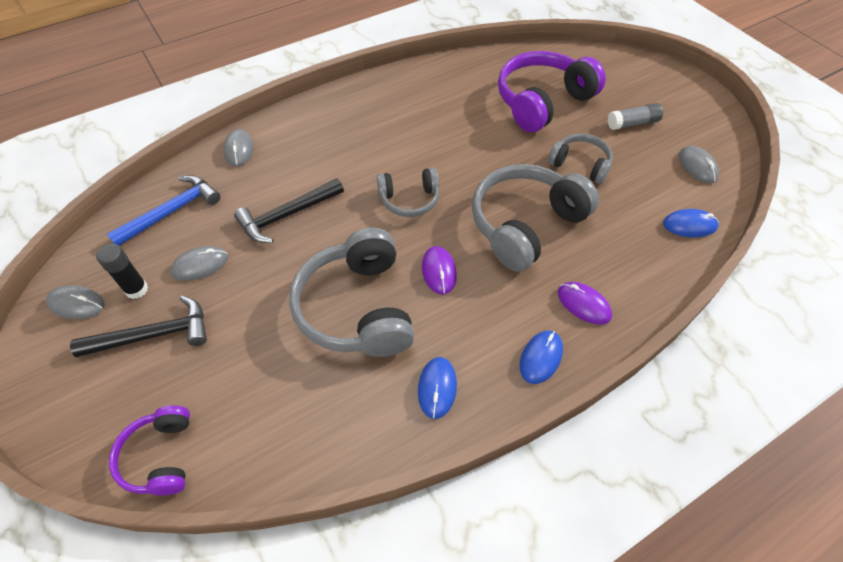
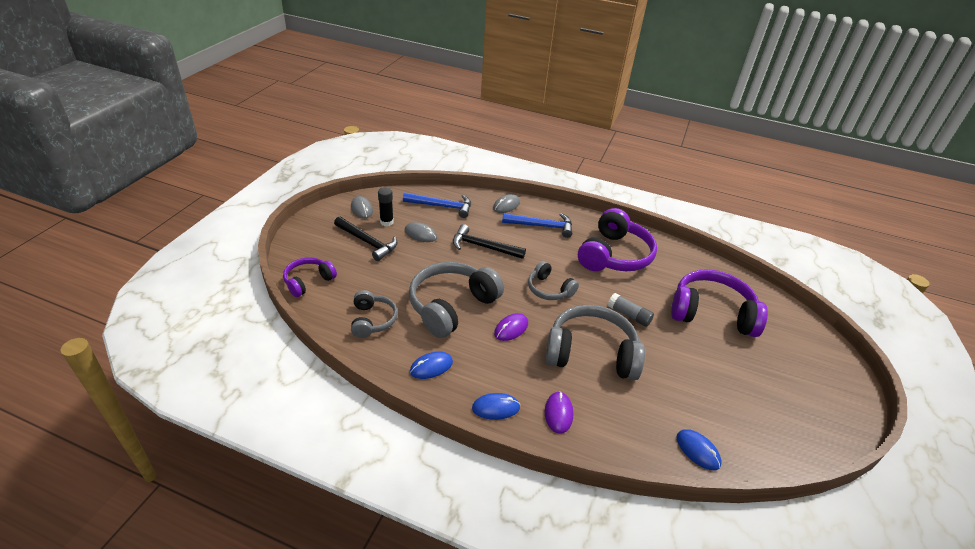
camera: 50 degrees right, 15 degrees down
(307, 141) = (542, 226): none -> blue hammer
(407, 115) = (614, 255): none -> purple headphones
(580, 165) = (678, 360): grey headphones -> grey headphones (372, 320)
(632, 123) = (758, 373): grey glue stick -> grey glue stick (629, 315)
(697, 166) = (766, 433): grey mouse -> none

